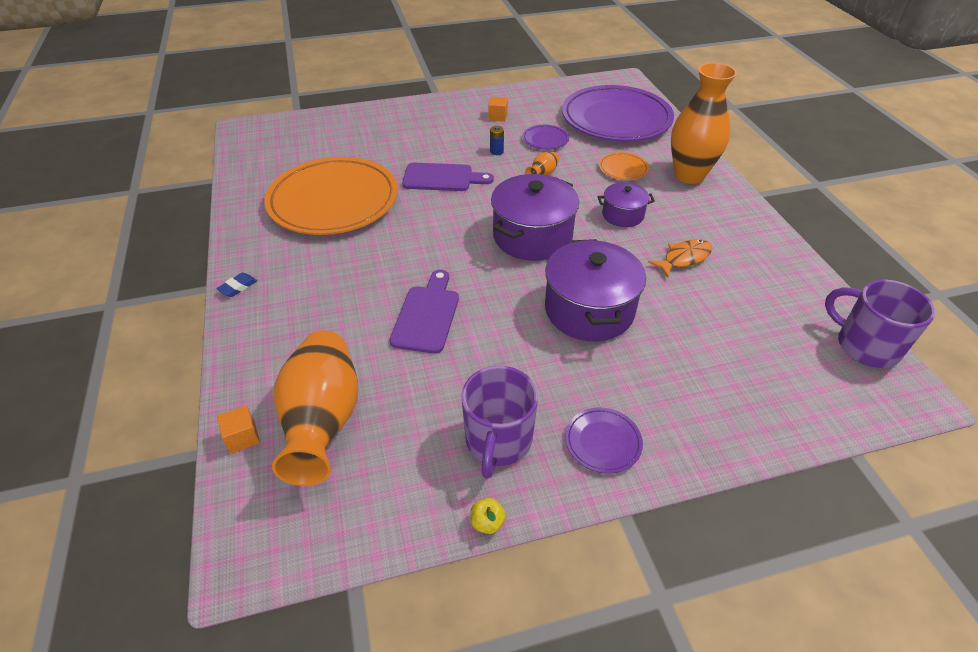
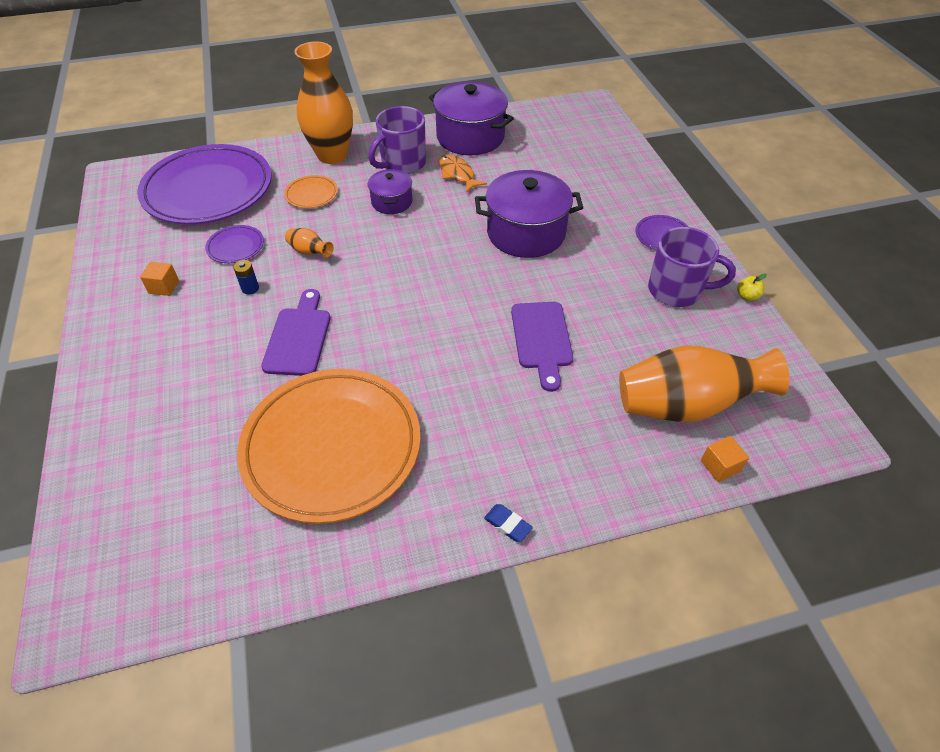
camera: 90 degrees left, 5 degrees up
(427, 315) = (541, 339): purple cutting board -> purple cutting board turned 105 degrees counterclockwise
(532, 236) = (421, 263): purple pot -> purple pot (470, 137)
(865, 346) = (551, 111): purple mug -> purple mug (402, 163)

